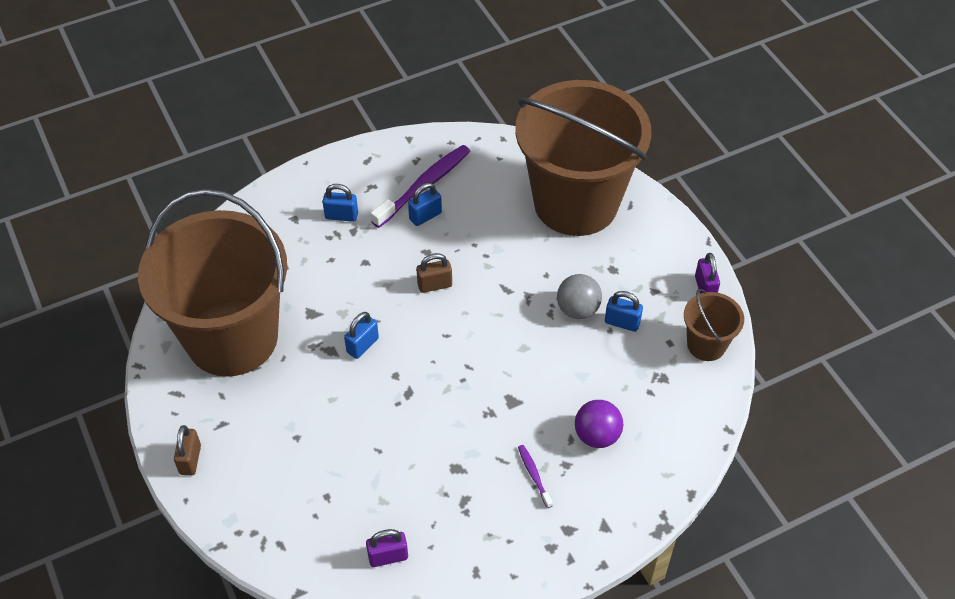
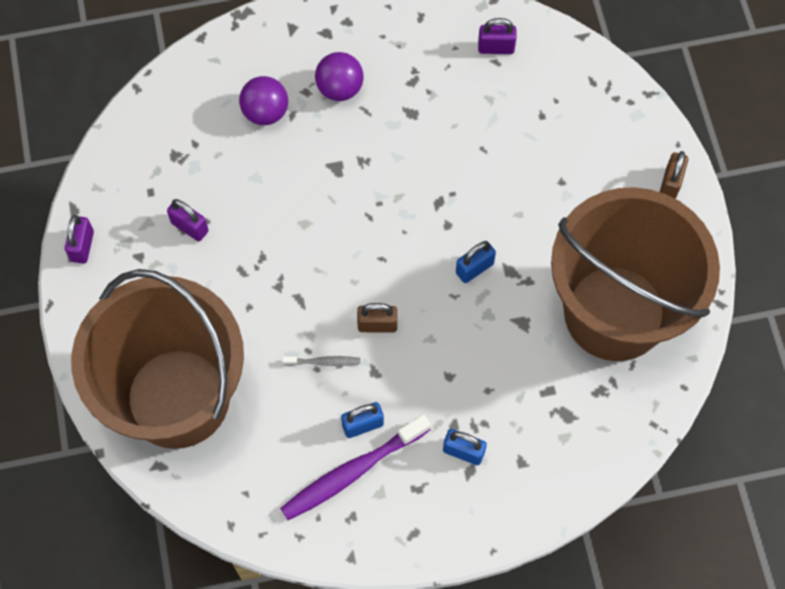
camera: 165 degrees left, 15 degrees up
(470, 250) = (323, 362): none -> grey toothbrush
(534, 475) = (340, 88): purple toothbrush -> purple ball
(578, 309) = (230, 254): grey ball -> none
(622, 322) = (190, 227): blue padlock -> purple padlock
(706, 345) = (114, 180): brown bucket -> none

